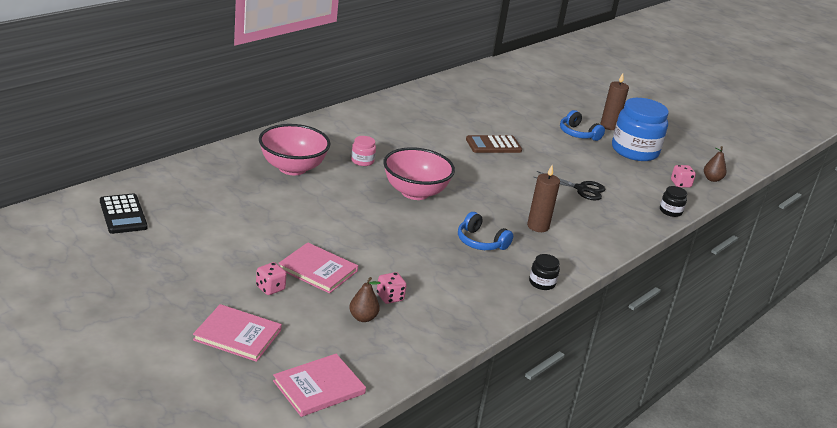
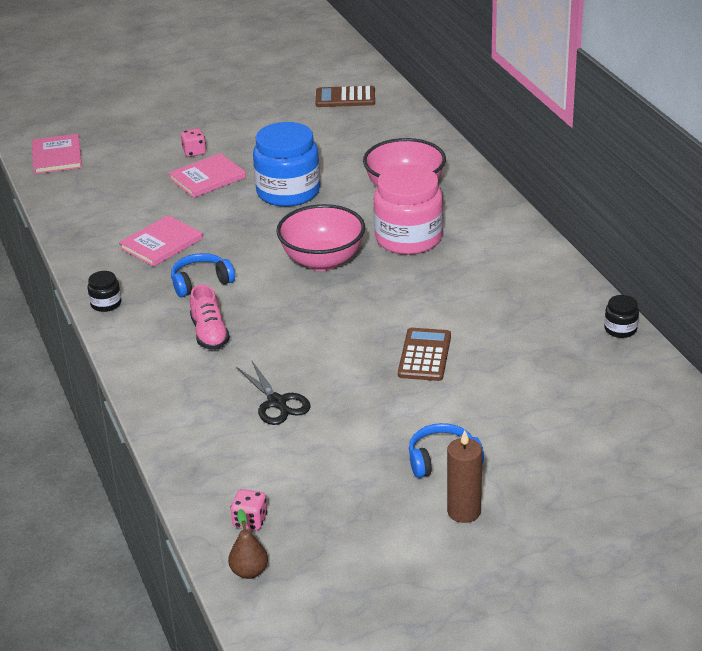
camera: 120 degrees right, 5 degrees up
(123, 214) = (345, 98): black calculator -> brown calculator
(237, 335) = (142, 132): pink book -> pink book (161, 243)
(362, 161) = (408, 238): pink jar -> pink jar, size x2.29
(363, 318) = (124, 189): brown pear -> none
(390, 297) = (143, 207): pink dice -> none
(538, 226) = (209, 334): brown candle -> pink shoe
(582, 189) = (277, 403): black scissors -> black scissors turned 75 degrees counterclockwise
(634, 151) = (369, 509): blue jar -> blue jar (288, 192)
(670, 211) = (185, 473): black jar -> black jar (620, 329)

